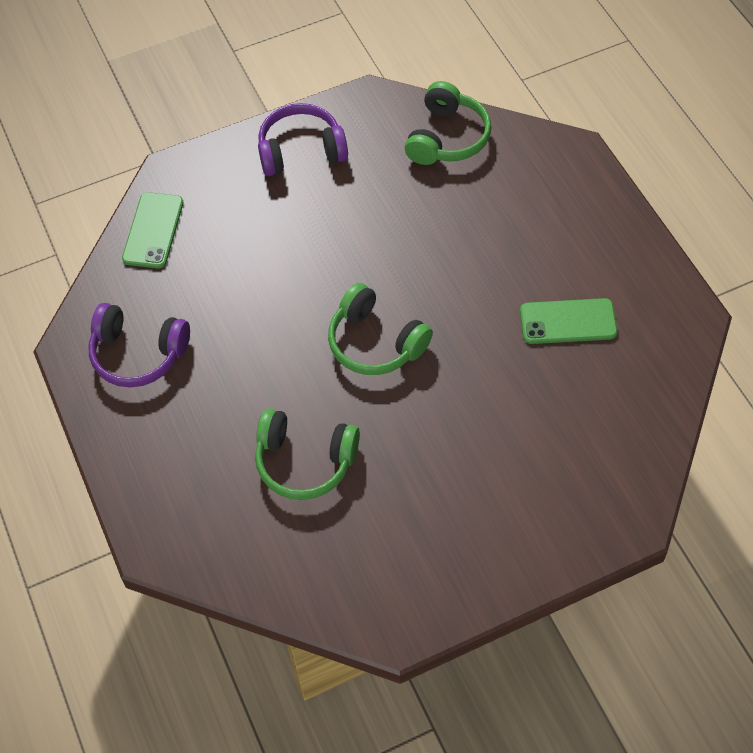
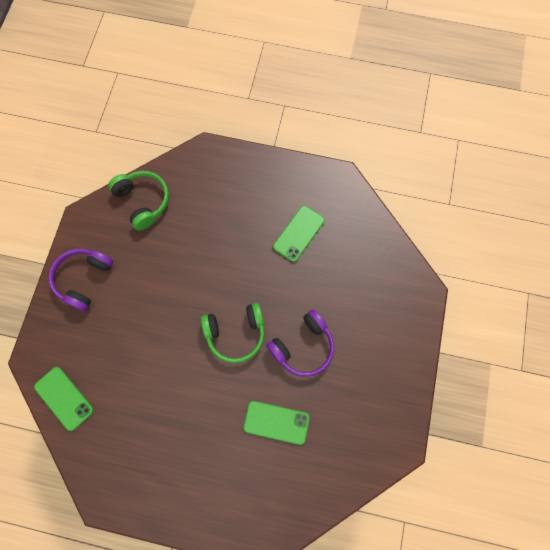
camera: 55 degrees left, 15 degrees up
(138, 354) = (139, 465): purple headphones -> purple headphones (303, 346)
(305, 462) = (276, 422): green headphones -> green phone

